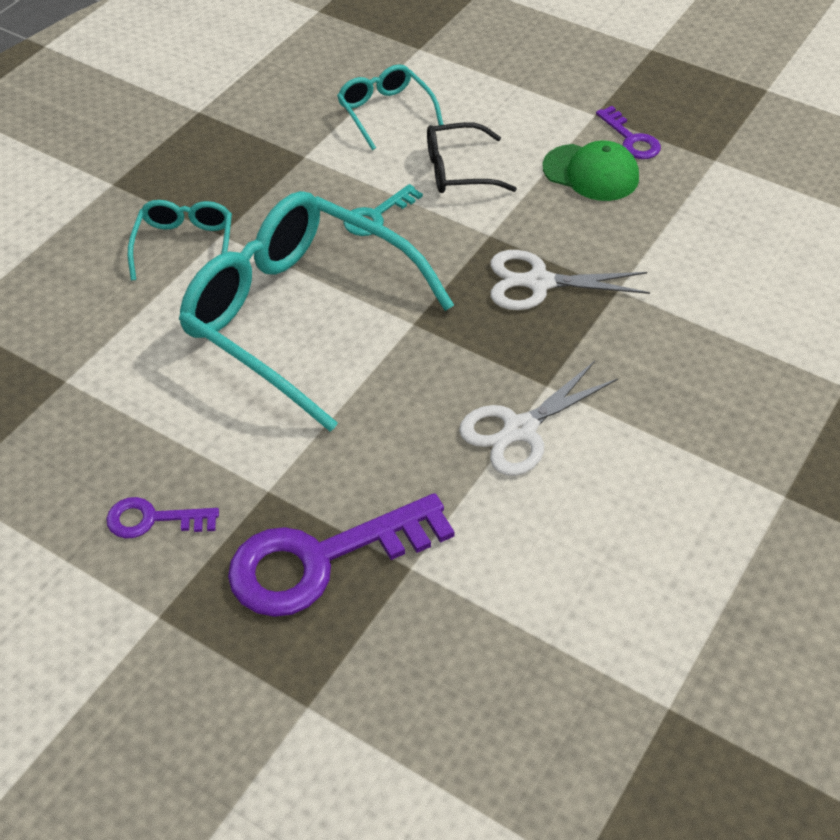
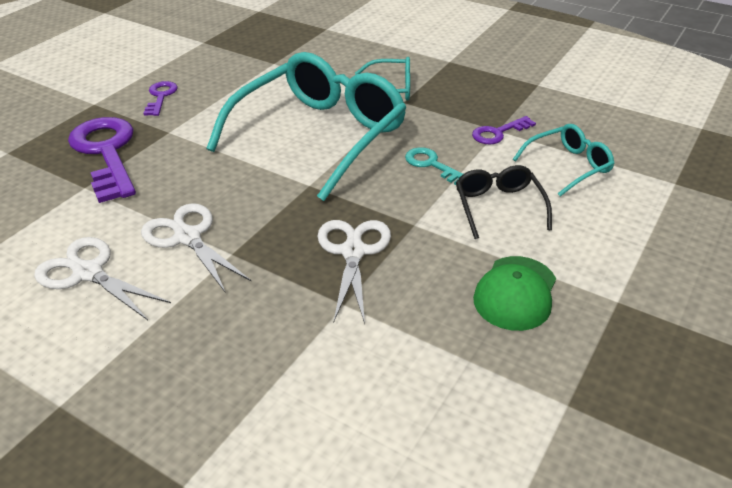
camera: 90 degrees right, 10 degrees down
(591, 518) = (88, 273): none -> white scissors
(631, 139) = (583, 328): purple key -> purple key (498, 133)

